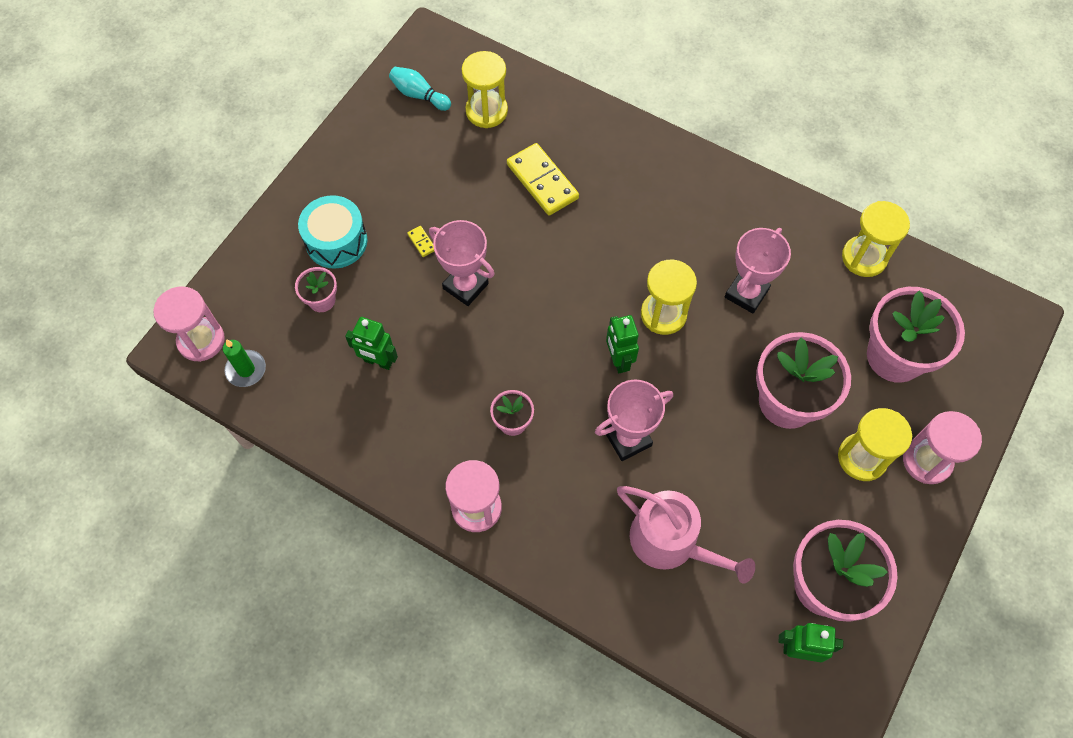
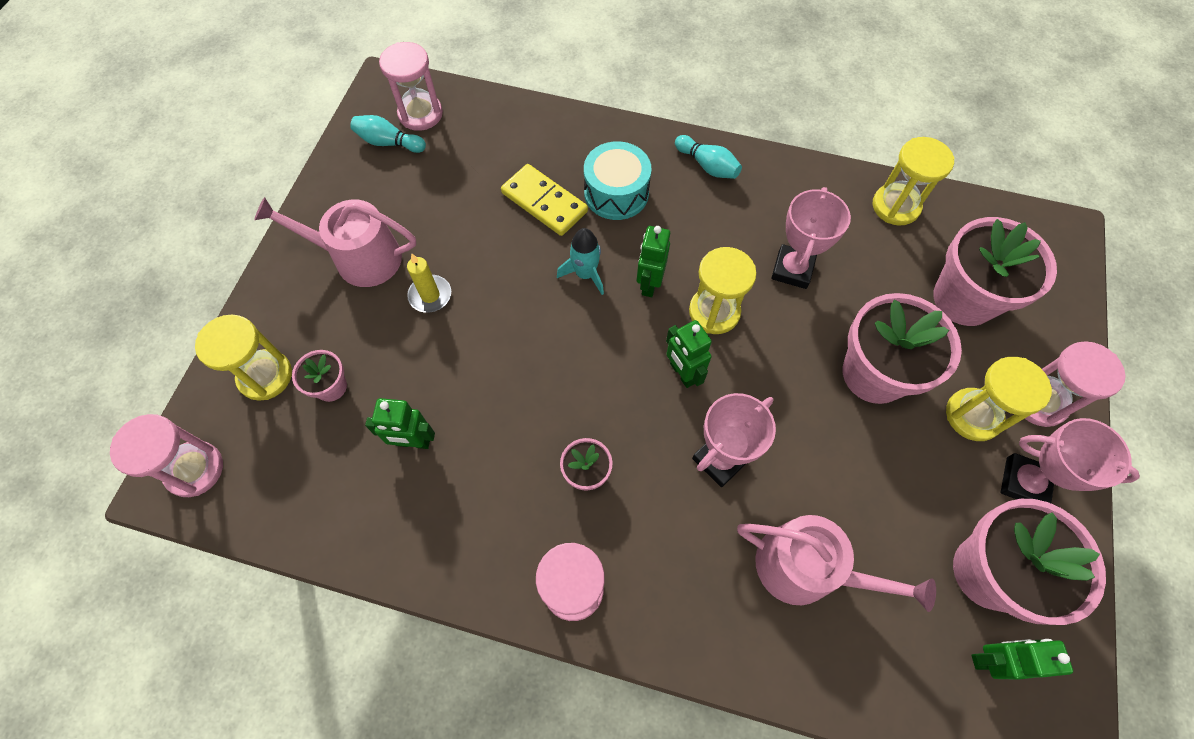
camera: 15 degrees left, 0 degrees up
(246, 370) = (257, 491): green candle -> none
(336, 241) = (333, 316): turquoise drum -> turquoise drum (616, 193)
(369, 195) = (359, 258): none -> pink watering can
(421, 242) = (430, 295): yellow domino -> yellow candle
(453, 74) = (420, 114): none -> pink hourglass
(465, 286) = (491, 332): pink trophy -> pink trophy (1024, 482)
(486, 111) = (465, 144): yellow hourglass -> yellow hourglass (265, 376)
(560, 254) = (585, 274): none -> turquoise rocket
(614, 276) = (649, 284): none -> green robot
(701, 180) = (707, 166): none -> turquoise bowling pin

